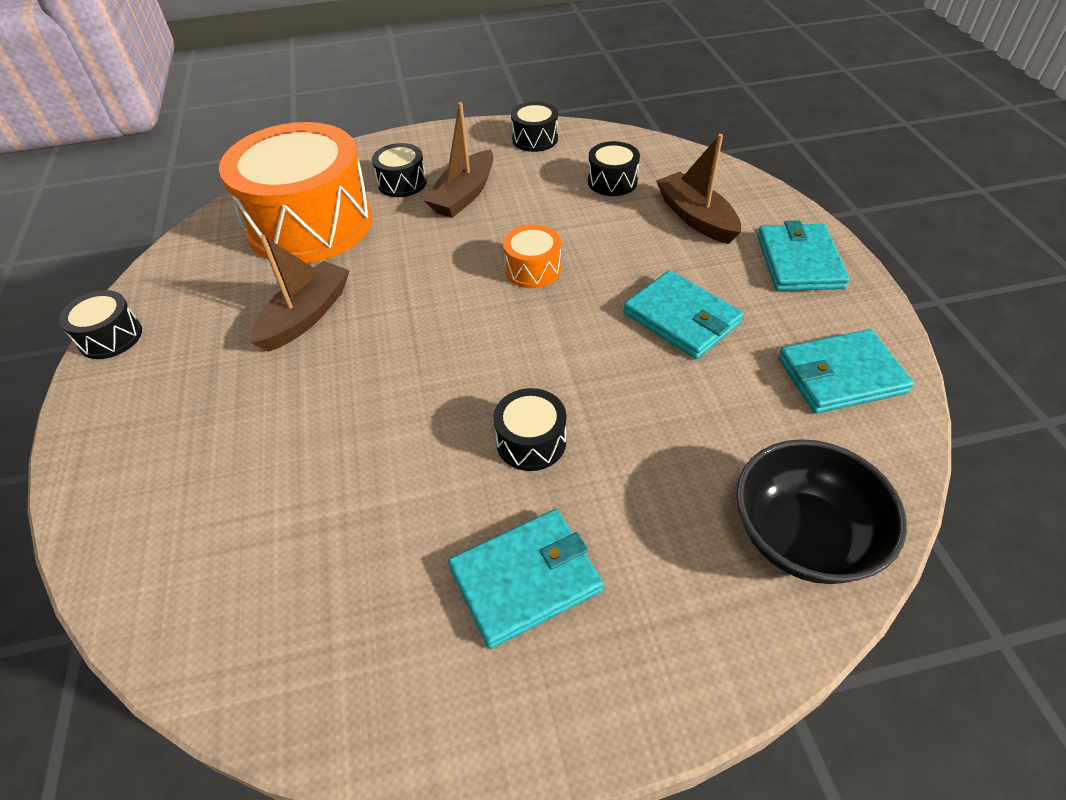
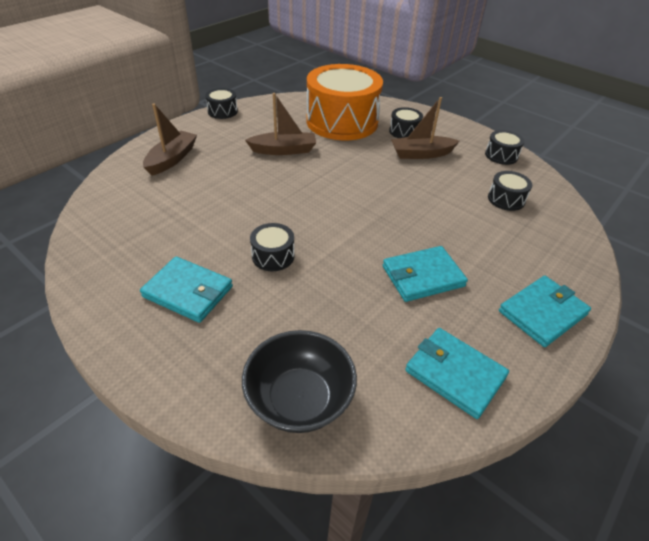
camera: 50 degrees right, 5 degrees down
(533, 269) = (394, 202): orange drum -> none
(681, 318) = (422, 276): turquoise wallet -> turquoise wallet turned 60 degrees clockwise
(696, 218) = (521, 247): brown boat -> brown boat (172, 159)

